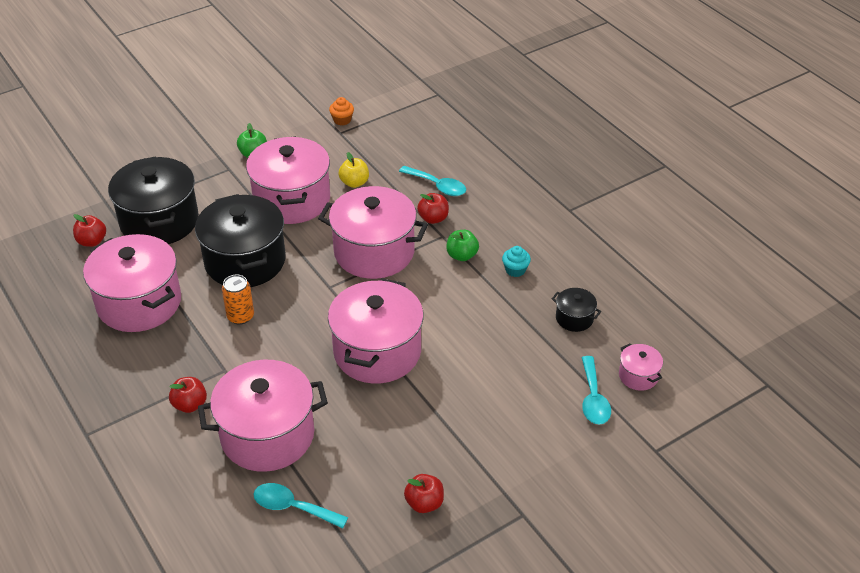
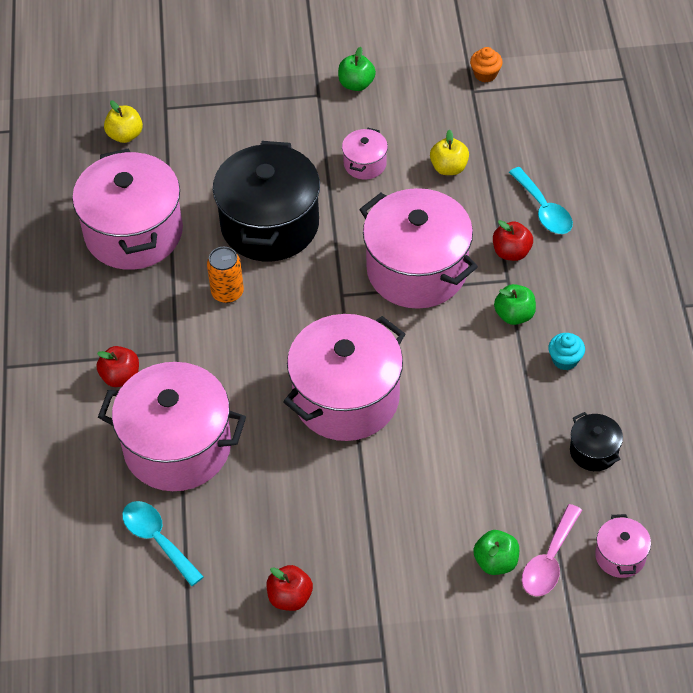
camera: 30 degrees right, 10 degrees up
(92, 241) = (125, 135): red apple -> yellow apple
(159, 221) = (207, 136): black pot -> none
(292, 200) = (365, 164): pink pot -> pink pot, size x0.45
(557, 415) = (496, 562): none -> green apple
(593, 399) = (549, 560): turquoise spoon -> pink spoon

